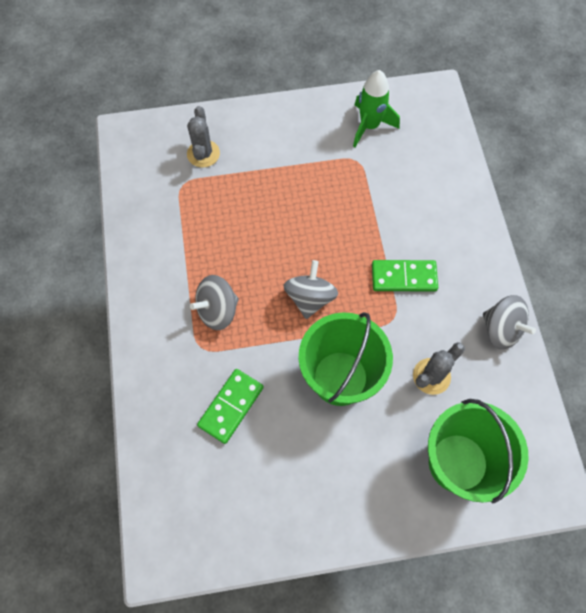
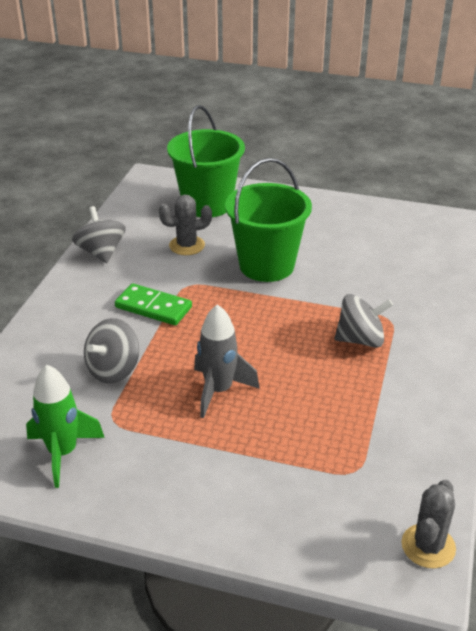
camera: 155 degrees left, 30 degrees down
(203, 154) = (309, 499): grey cactus -> grey cactus (428, 546)
(231, 406) = (376, 276): green domino -> none
(301, 213) = (219, 391): none -> grey rocket
(310, 298) = (258, 320): grey spinning top -> grey spinning top (113, 370)

